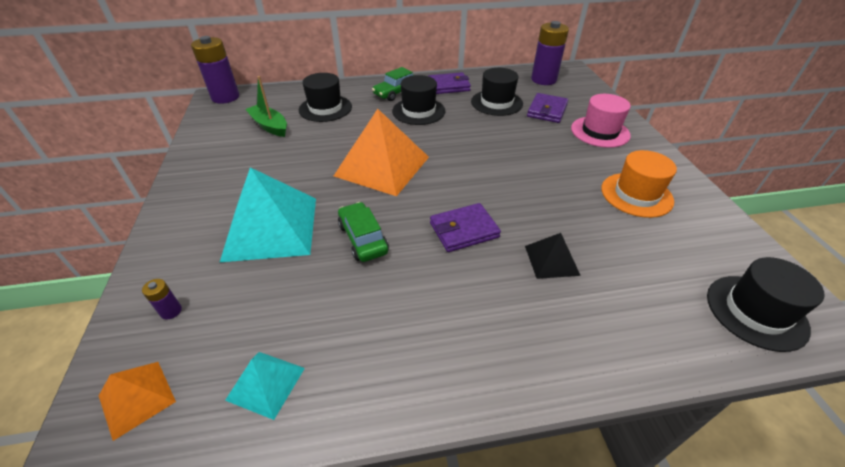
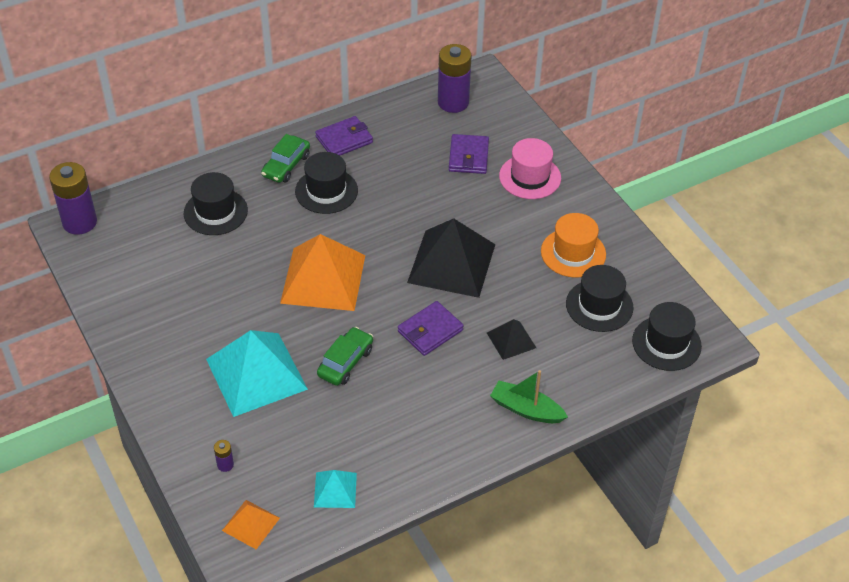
camera: 20 degrees left, 5 degrees up
(269, 126) = (168, 254): green boat -> green boat (526, 409)
(363, 238) = (345, 362): green car -> green car turned 75 degrees clockwise
(496, 103) = (409, 156): black hat -> black hat (599, 305)
(507, 178) = (451, 263): none -> black pyramid

